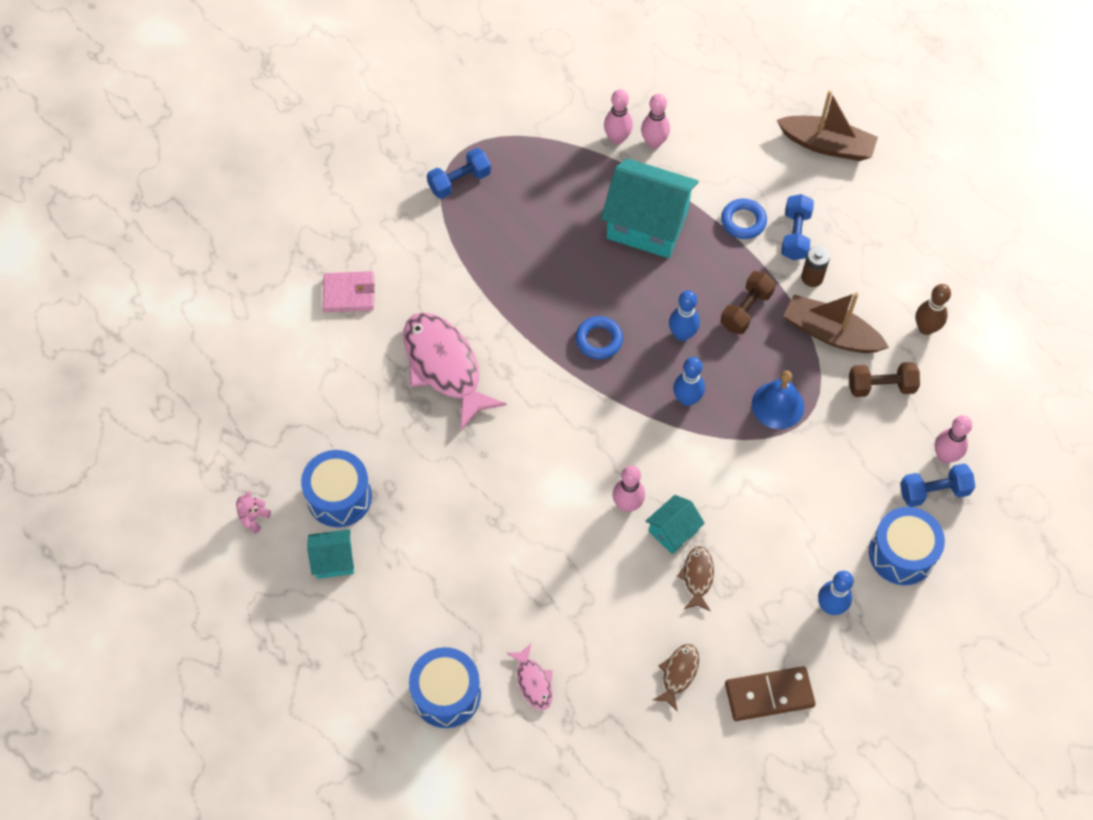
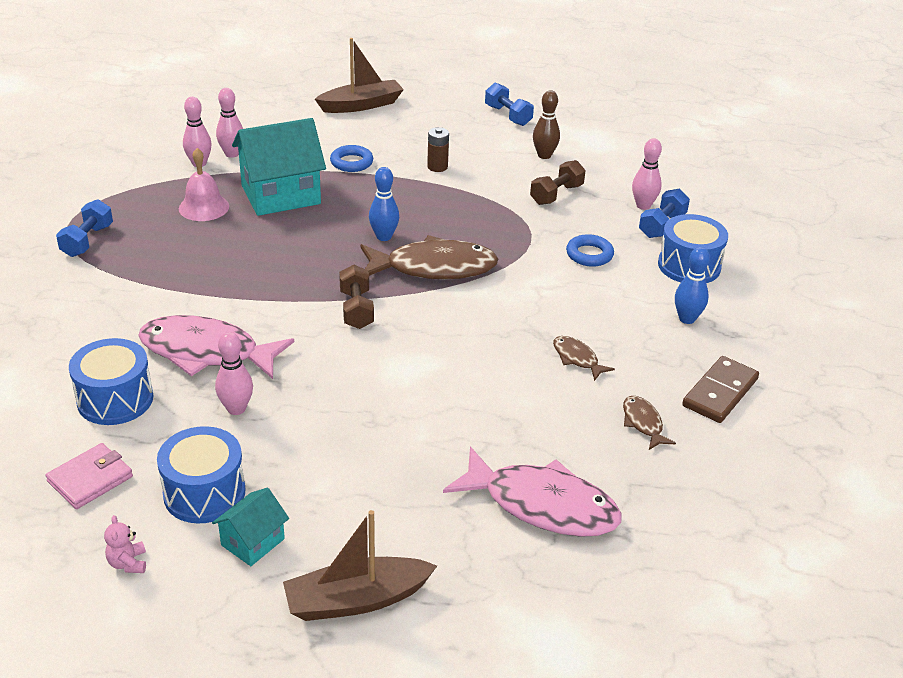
camera: 45 degrees left, 25 degrees down
(349, 294) = (55, 353): pink wallet -> pink wallet (90, 479)
(446, 694) = (480, 566): blue drum -> blue drum (115, 399)
(533, 681) = (542, 505): pink fish -> pink fish, size x2.15
(575, 199) = (204, 207): none -> pink bell
(599, 340) = (322, 271): blue ring -> blue ring (589, 254)
(627, 504) = (469, 349): pink bowling pin -> pink bowling pin (236, 409)
(673, 531) = (523, 344): turquoise house -> none
(687, 399) = (434, 268): blue bowling pin -> brown fish
(746, 310) = (413, 203): brown dumbbell -> brown dumbbell (356, 309)
(777, 405) = (502, 237): blue bell -> none
(795, 235) = (397, 153): blue dumbbell -> blue dumbbell (508, 115)
(830, 333) = (487, 186): brown boat -> brown boat (356, 600)

